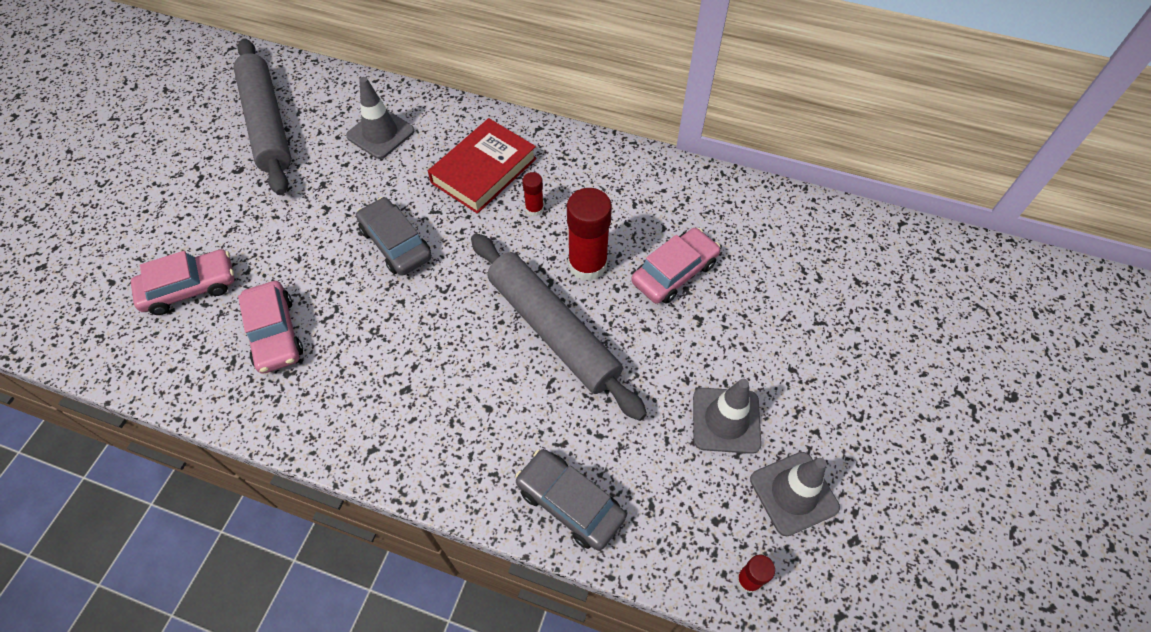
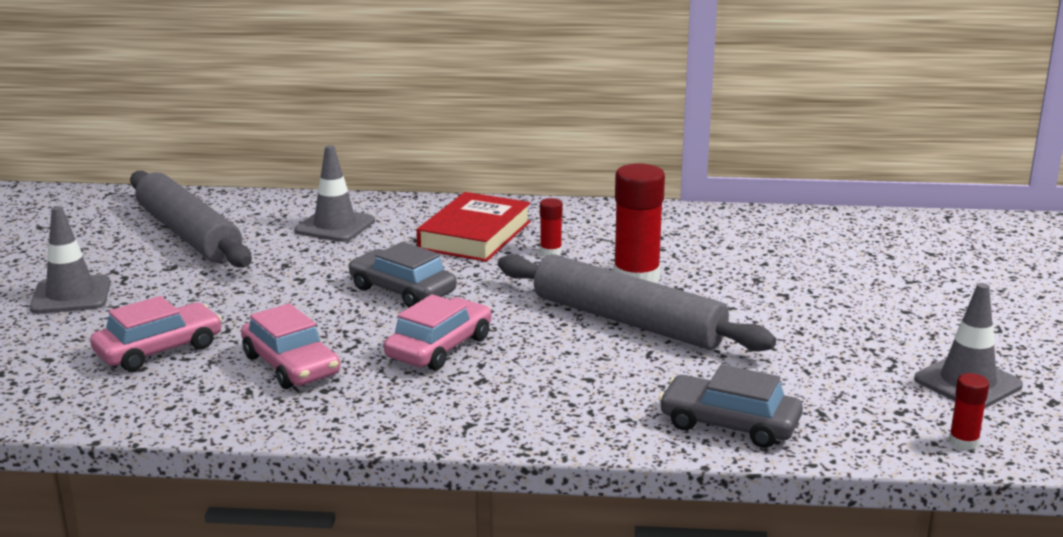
camera: 15 degrees left, 35 degrees down
(674, 272) = (736, 270): pink car -> pink car (439, 347)
(726, 420) = (861, 350): grey traffic cone -> grey traffic cone (71, 295)

